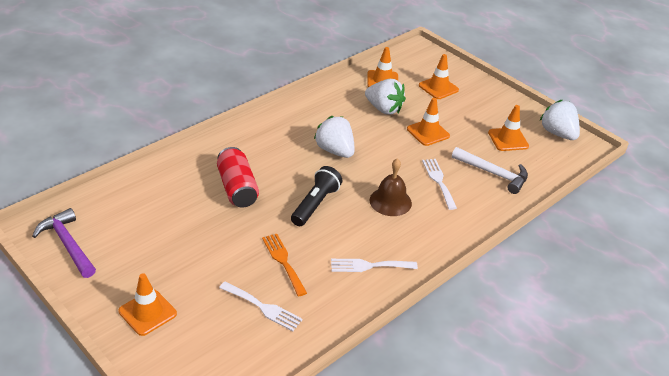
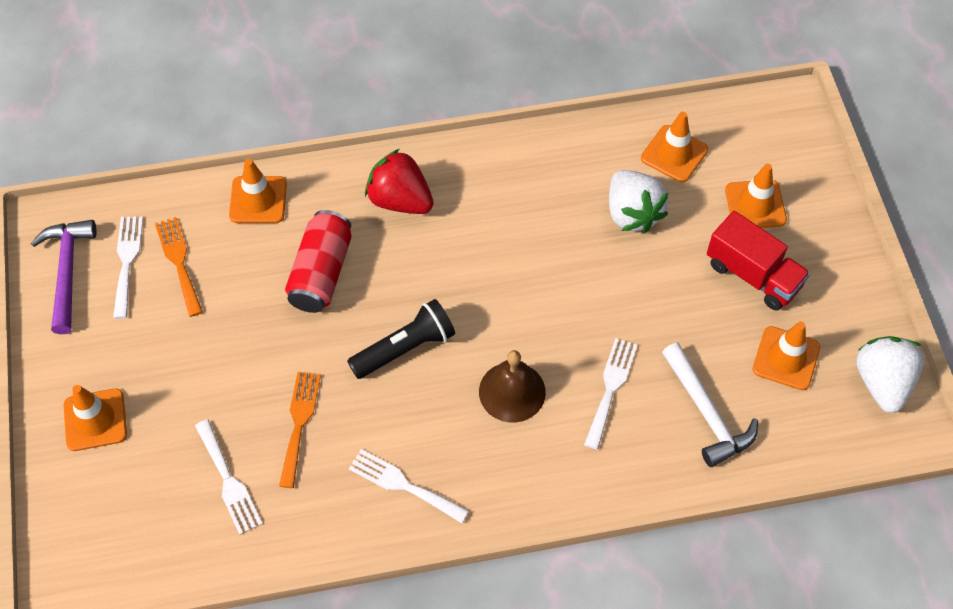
camera: 35 degrees right, 20 degrees up
(106, 225) = (127, 261): none -> white fork
(142, 213) = (179, 262): none -> orange fork
(256, 142) = (400, 200): none -> red strawberry
(335, 151) = (499, 264): white strawberry -> none
(428, 132) = (666, 289): orange traffic cone -> orange traffic cone (258, 200)
(462, 114) = (753, 275): none -> red truck

